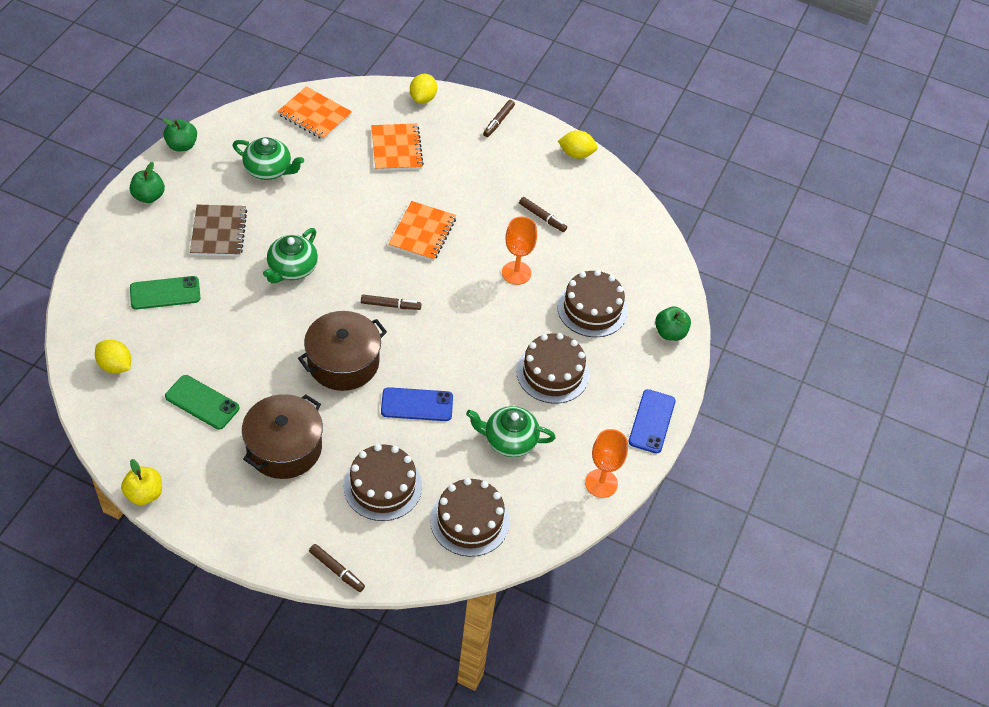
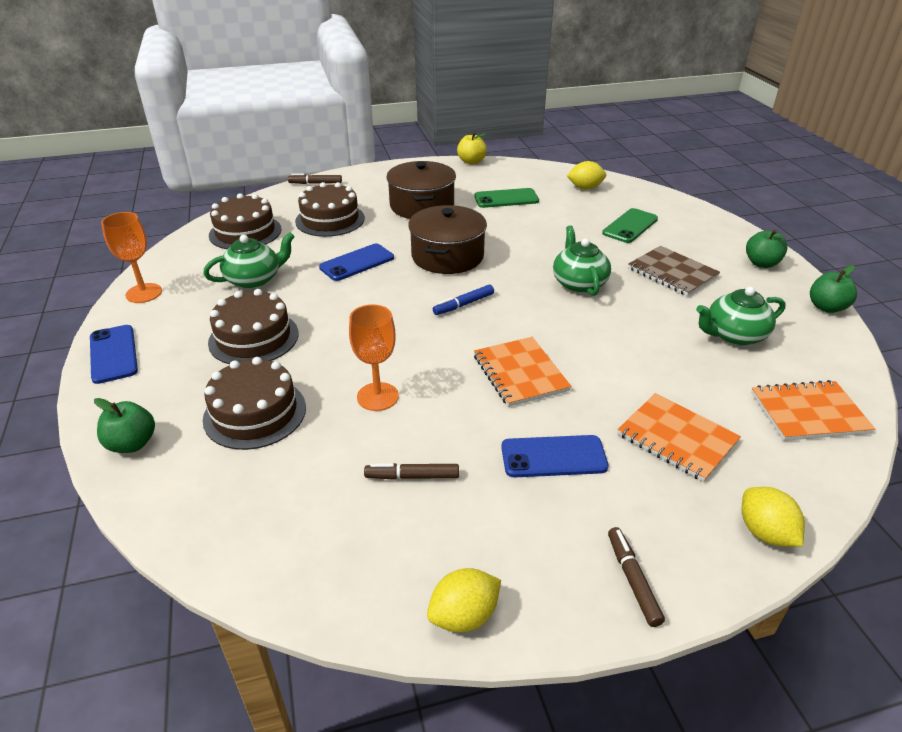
camera: 145 degrees right, 15 degrees down
(390, 305) = (463, 304): brown marker -> blue marker
(466, 181) = (553, 457): none -> blue phone

